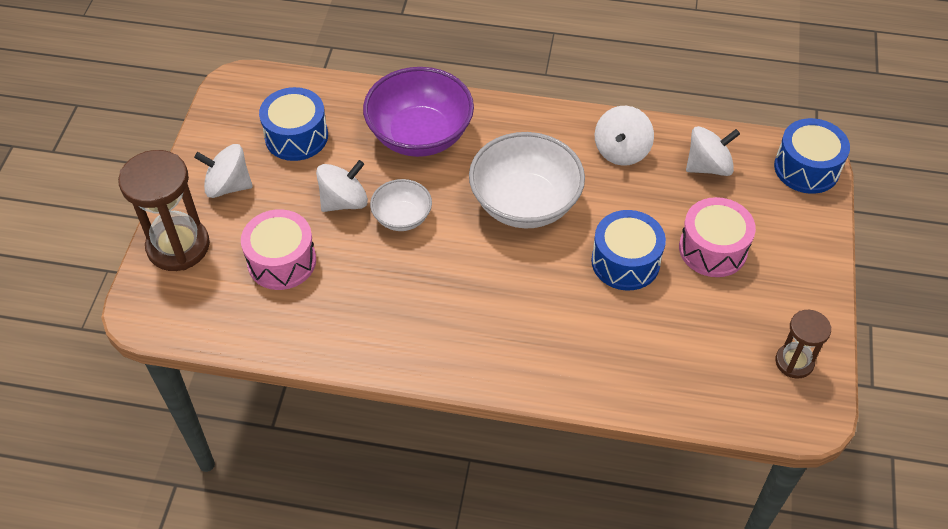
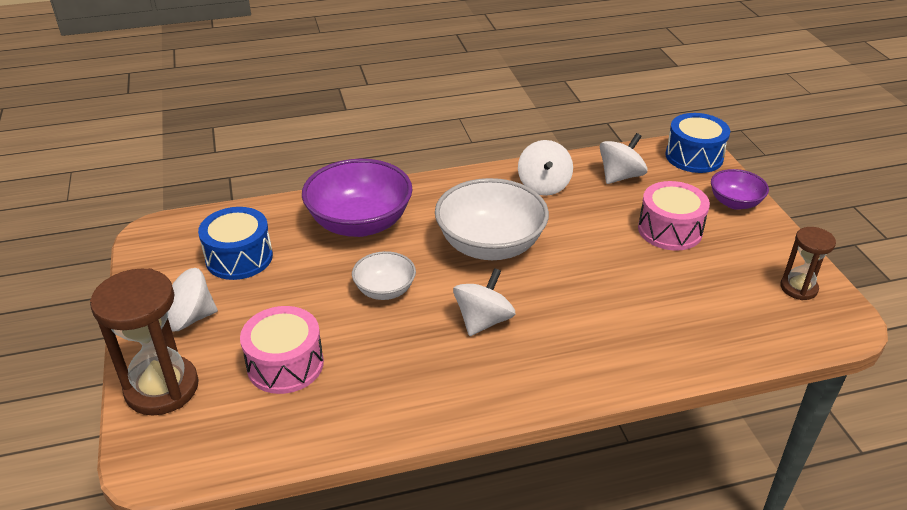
camera: 25 degrees left, 15 degrees down
(344, 201) = (319, 295): white spinning top -> white spinning top (483, 321)
(625, 262) = (607, 261): blue drum -> none
(806, 241) = (735, 202): none -> purple bowl

